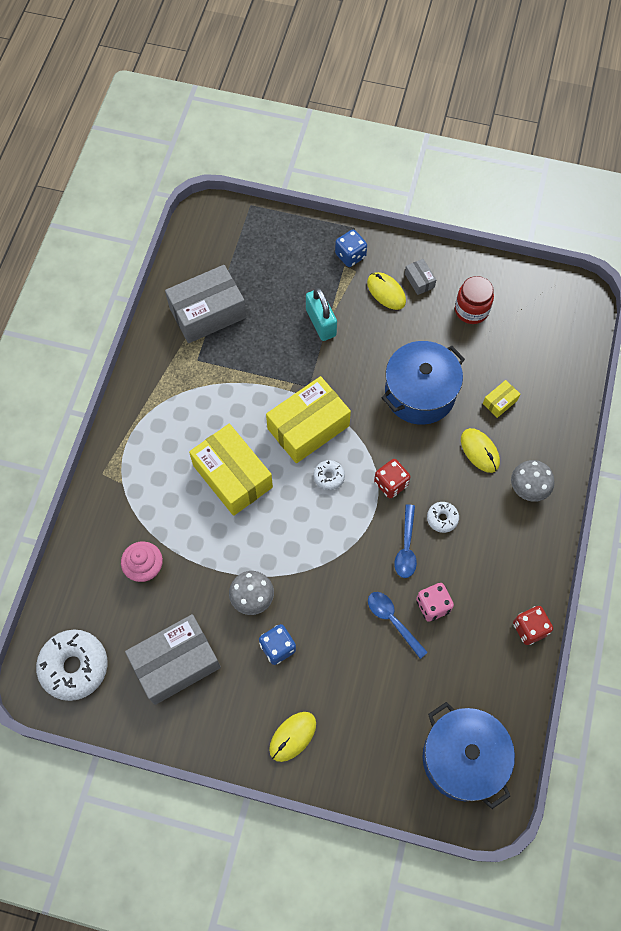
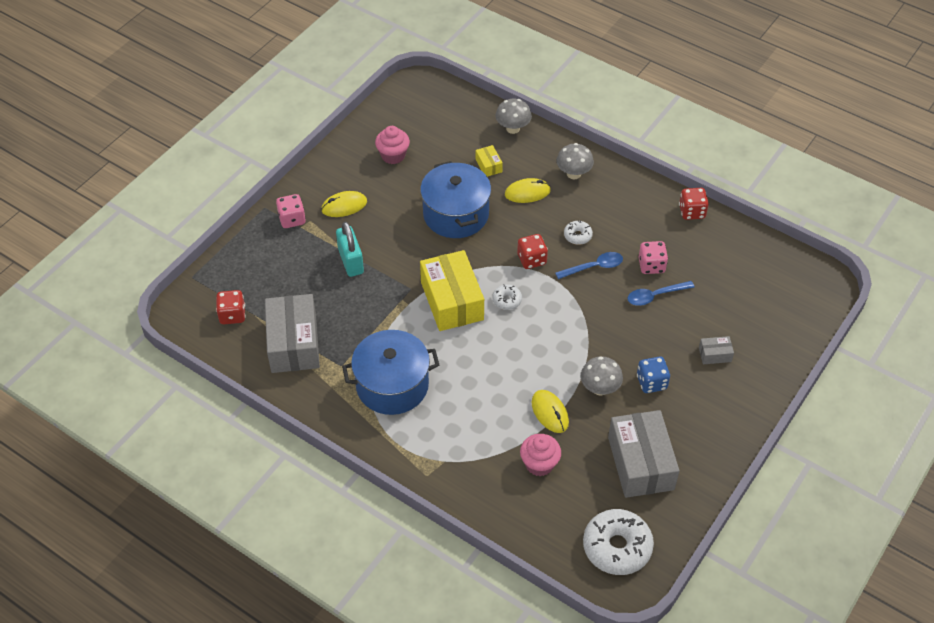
camera: 70 degrees left, 15 degrees down
(221, 253) = (232, 315): none -> red dice
(232, 476) = (475, 371): yellow box -> none
(292, 736) = (733, 394): yellow mouse -> yellow mouse (550, 412)
(321, 323) = (351, 261): turquoise padlock -> turquoise padlock turned 75 degrees clockwise
(350, 255) = (292, 219): blue dice -> pink dice
(406, 547) = (594, 267): blue spoon -> blue spoon turned 45 degrees counterclockwise
(419, 280) = (345, 180): grey box -> grey box (715, 354)
(462, 758) = (783, 286): blue pot -> blue pot (392, 385)
(471, 310) = (393, 155): red jar -> pink cupcake
(564, 408) = (513, 128): none -> grey mushroom

